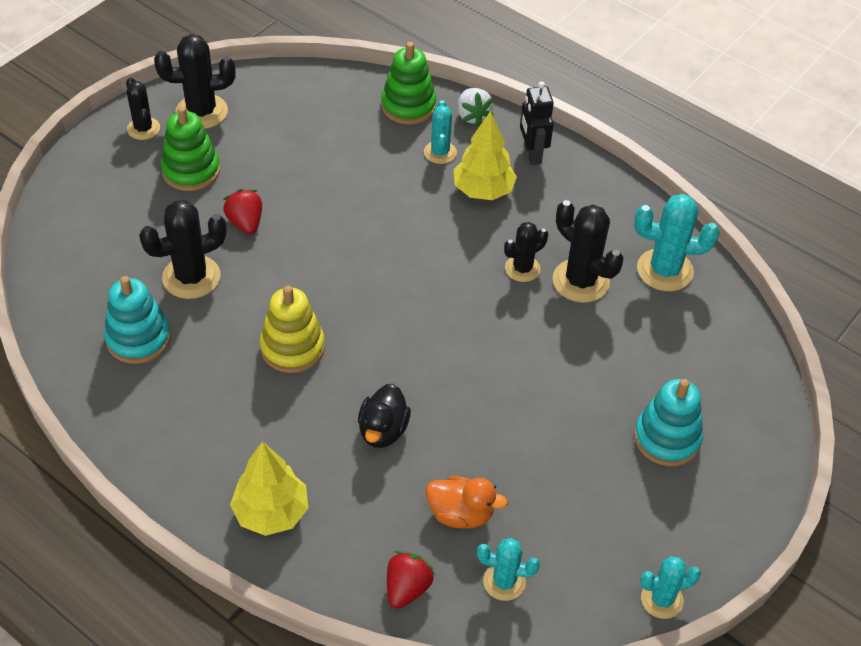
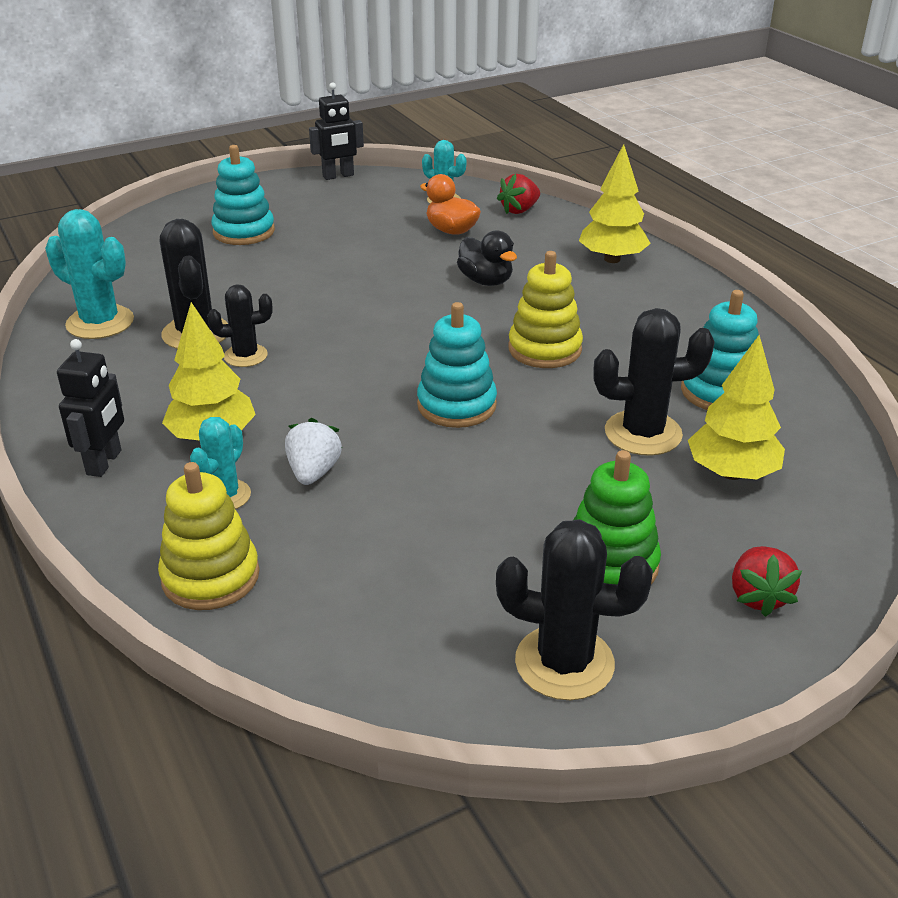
camera: 155 degrees left, 15 degrees down
(123, 258) = (731, 473): none -> yellow tree
(143, 129) = (678, 658): black cactus -> none
(245, 223) = (551, 475): red strawberry -> red strawberry (758, 596)
(335, 265) = (456, 405): none -> turquoise stacking toy
(383, 430) = (486, 281): black duck -> black duck turned 105 degrees clockwise
(408, 106) = (210, 576): green stacking toy -> yellow stacking toy
(472, 116) = (129, 534): white strawberry -> white strawberry (313, 472)
(662, 599) = (338, 176): turquoise cactus -> black robot

